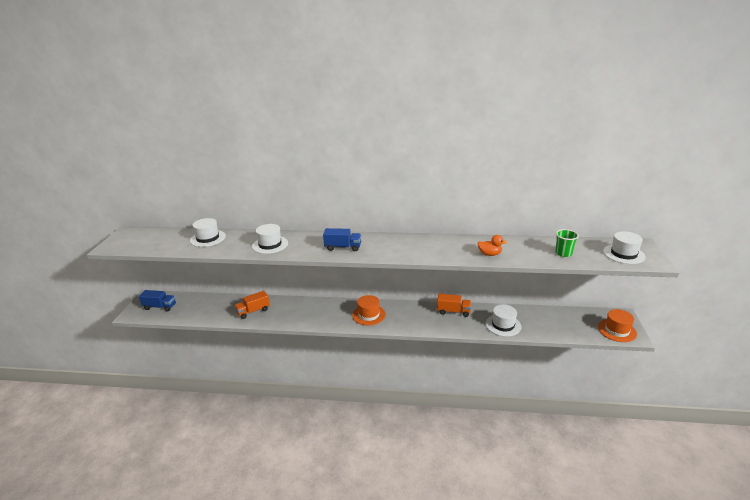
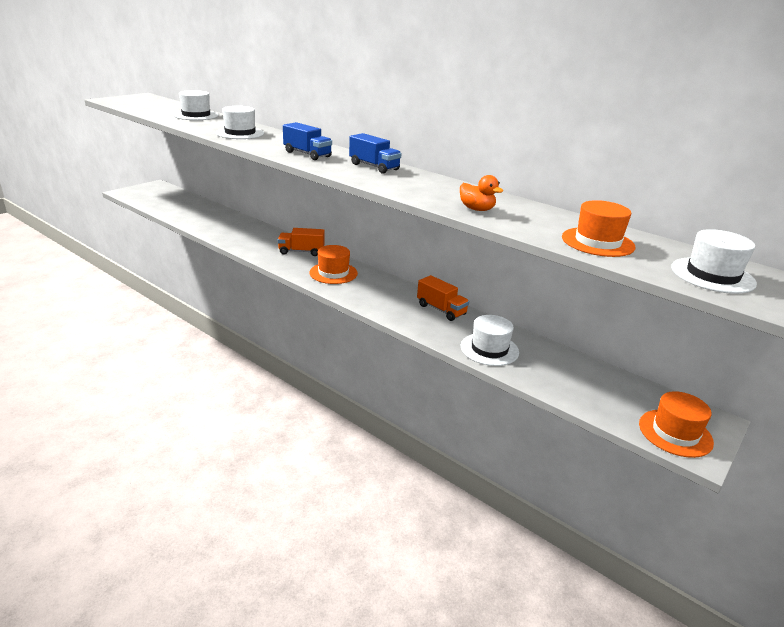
camera: 30 degrees right, 0 degrees up
(160, 307) = (154, 195): blue truck -> blue truck (374, 167)
(253, 311) = (224, 227): orange truck -> orange truck (301, 252)
(563, 253) = (597, 242): green cup -> orange hat

